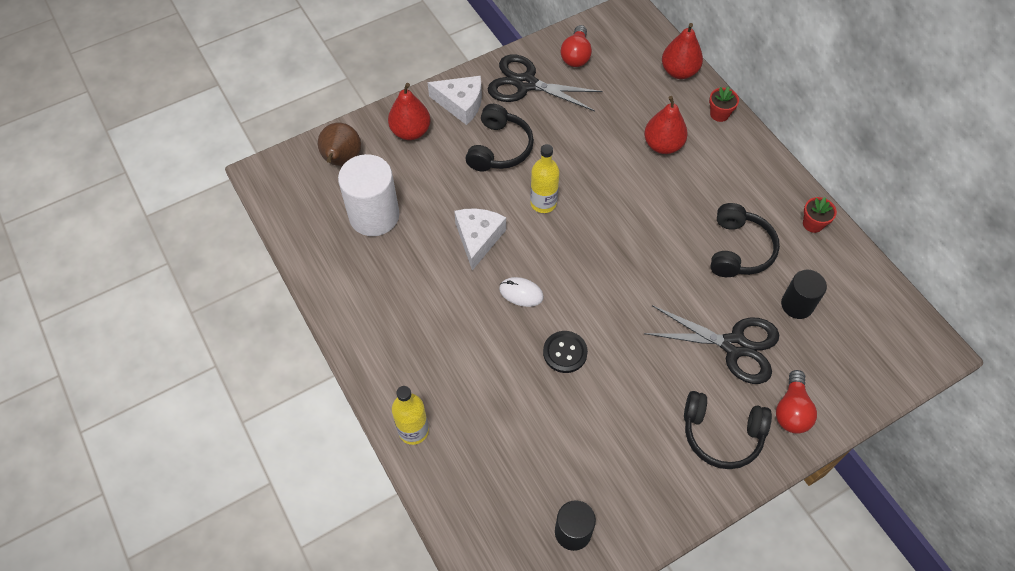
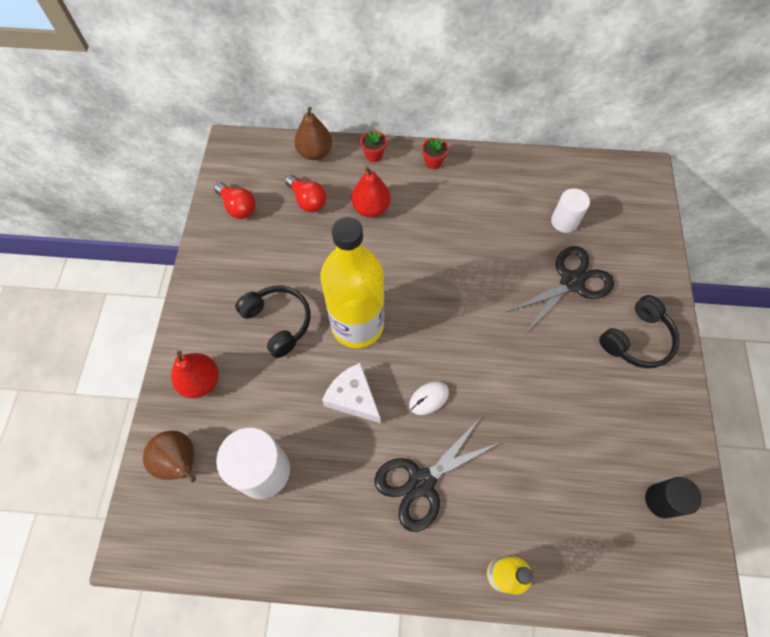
camera: 55 degrees left, 5 degrees up
(461, 104) = (208, 322): white cheese -> none
(526, 84) = (232, 260): black scissors -> black scissors (421, 482)
(543, 203) = (357, 325): yellow bottle -> yellow bottle, size x2.03
(565, 352) = (504, 401): black button -> none
(679, 71) = (315, 153): red pear -> brown pear
(739, 250) = (496, 224): black headphones -> none
(791, 410) = (643, 283): red light bulb -> red light bulb (307, 200)
(797, 305) = (564, 221): black cylinder -> white cylinder
(813, 224) = (507, 167): red flower pot -> red flower pot (433, 162)

